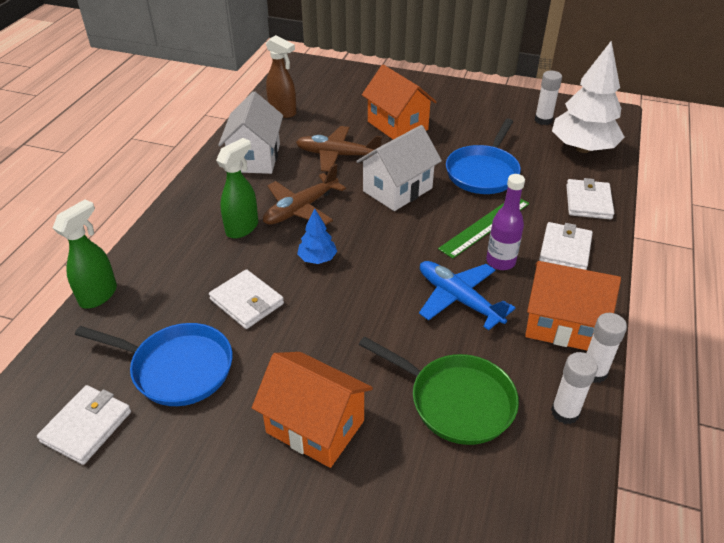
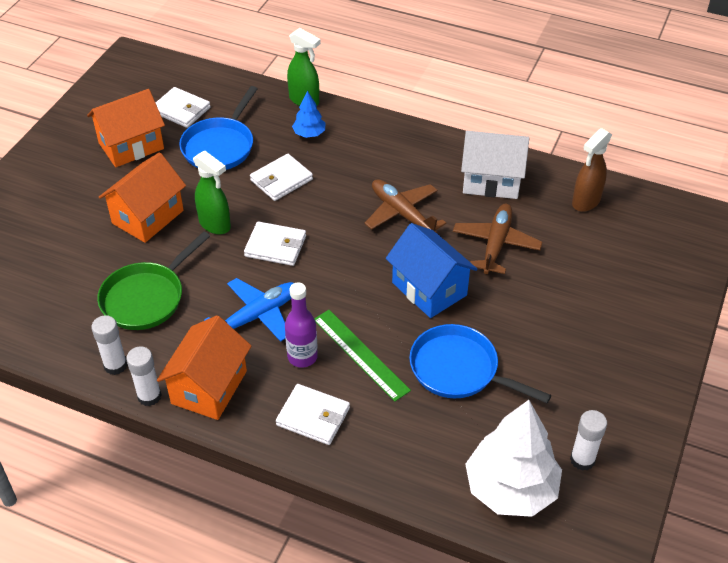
camera: 95 degrees right, 5 degrees up
(242, 228) = (377, 175): green spray bottle -> green spray bottle (215, 225)
(317, 259) = (327, 223): blue tree -> blue tree (309, 134)
(397, 125) = (560, 301): orange house -> orange house (131, 146)
(397, 189) = (429, 289): white house -> blue house
(588, 202) = (393, 462): white wallet -> white wallet (275, 246)

